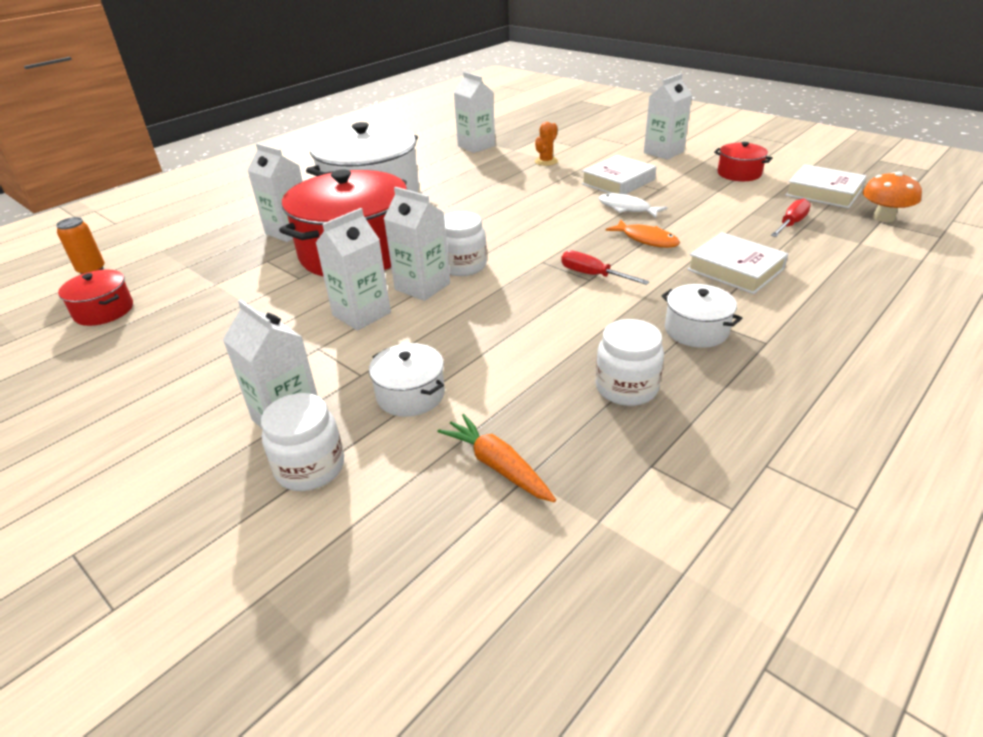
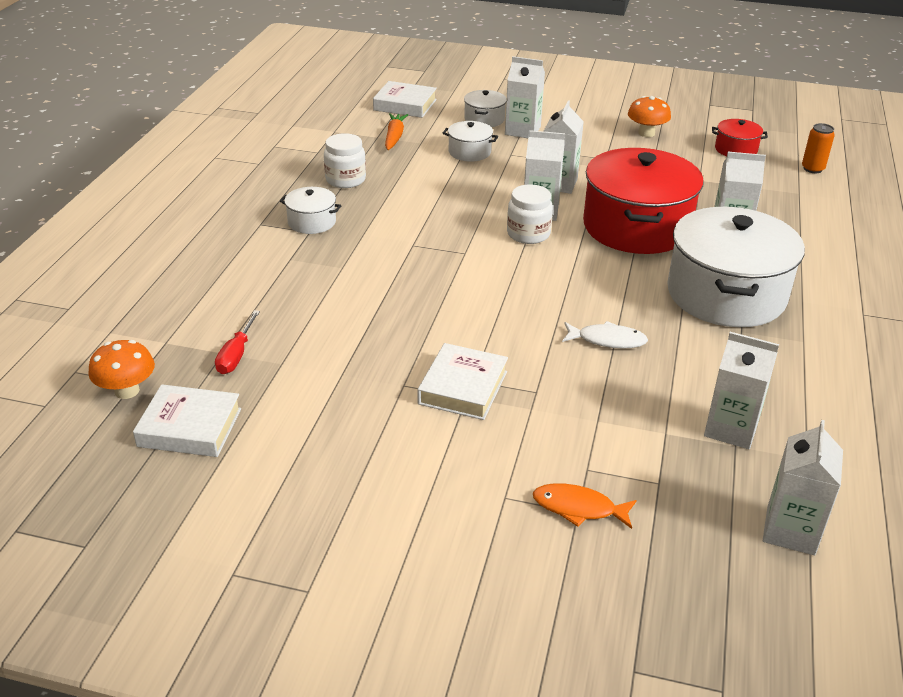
camera: 150 degrees right, 0 degrees up
(143, 364) = (646, 133): none -> orange mushroom
(310, 468) = (484, 119): white jar -> white pot
(497, 466) = (394, 137): orange carrot -> orange carrot turned 105 degrees counterclockwise
(546, 161) = (591, 412): orange cactus -> none
(592, 275) = (412, 249): red screwdriver -> none
(627, 208) = (426, 339): white fish -> white fish (607, 340)
(646, 239) = (383, 298): orange fish -> orange fish (578, 508)
(663, 152) = (434, 483): white carton -> white carton (790, 530)
(735, 269) = (290, 281): white book -> white book (405, 105)
(739, 173) = (306, 447): red pot -> none

